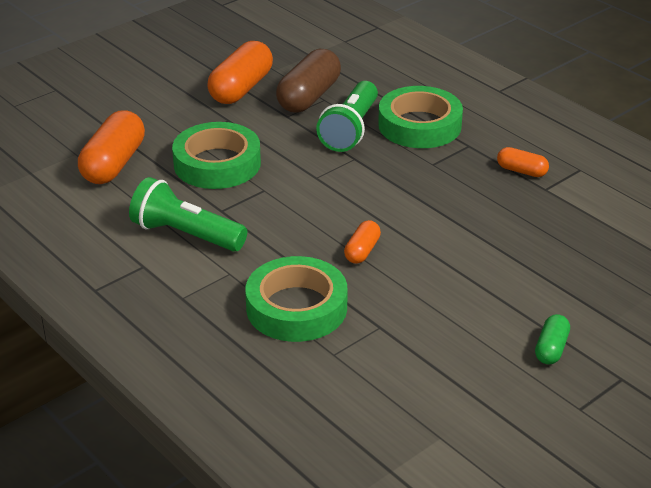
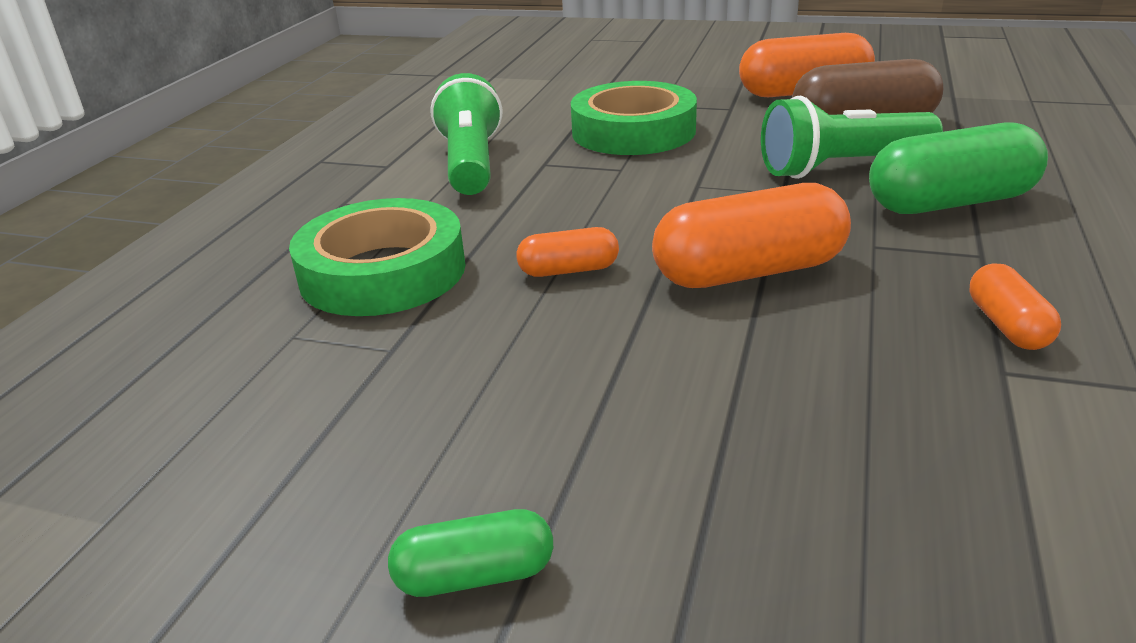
camera: 60 degrees right, 5 degrees down
(114, 164) = (557, 95): orange capsule -> orange capsule (749, 272)
(419, 125) = (950, 203): green tape -> green capsule

